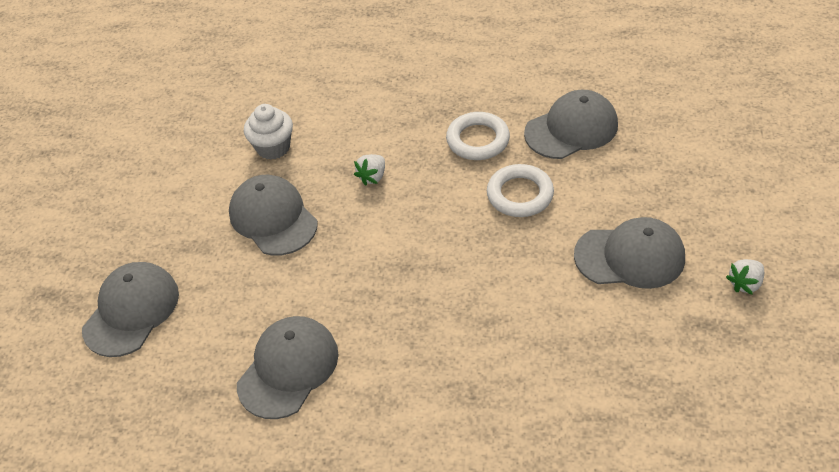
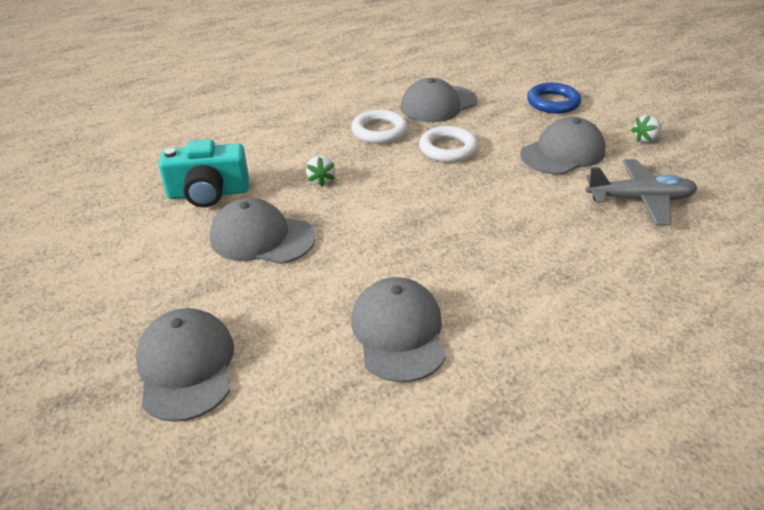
camera: 40 degrees left, 10 degrees down
(273, 147) = (208, 193): white cupcake -> turquoise camera
(571, 129) = (438, 104): grey cap -> grey cap turned 150 degrees counterclockwise
(640, 355) = (640, 200): none -> grey plane
(699, 182) = (553, 102): none -> blue ring
(745, 283) = (645, 139): white strawberry -> white strawberry turned 45 degrees clockwise

